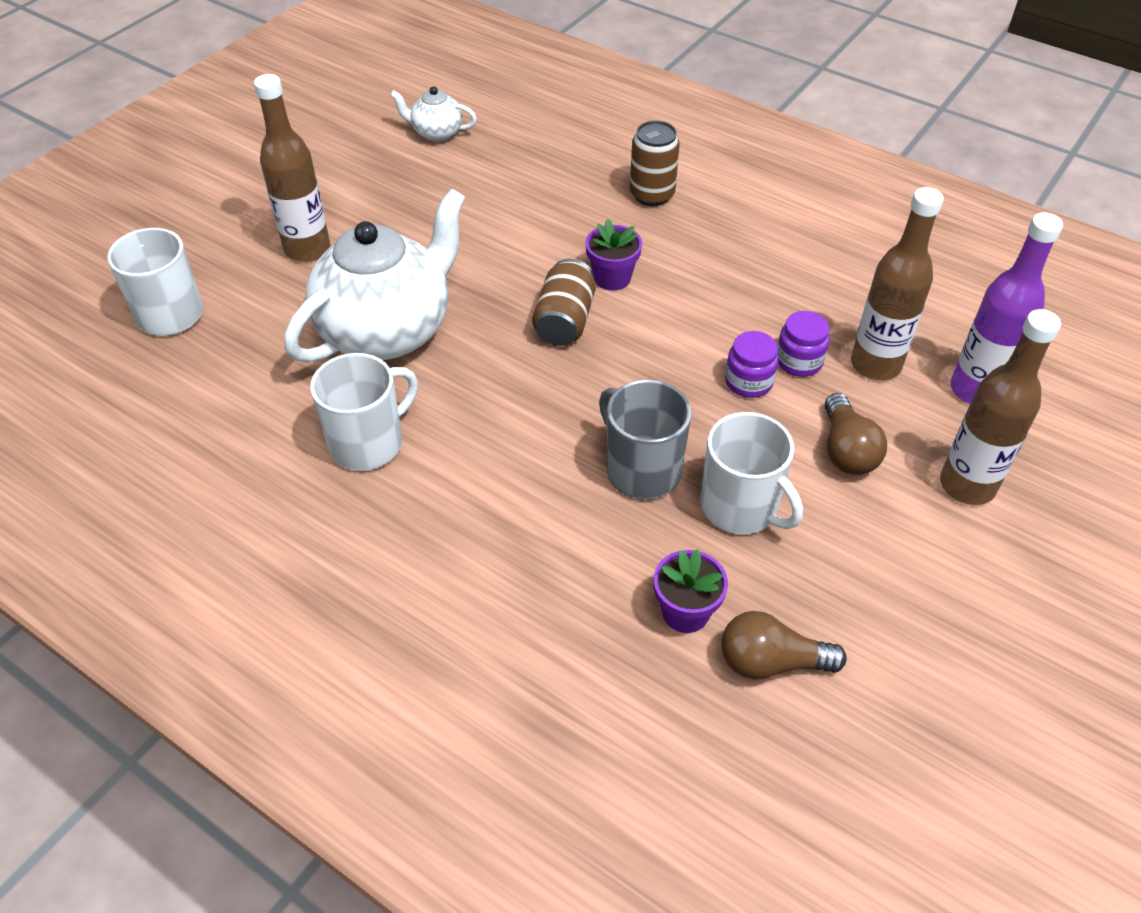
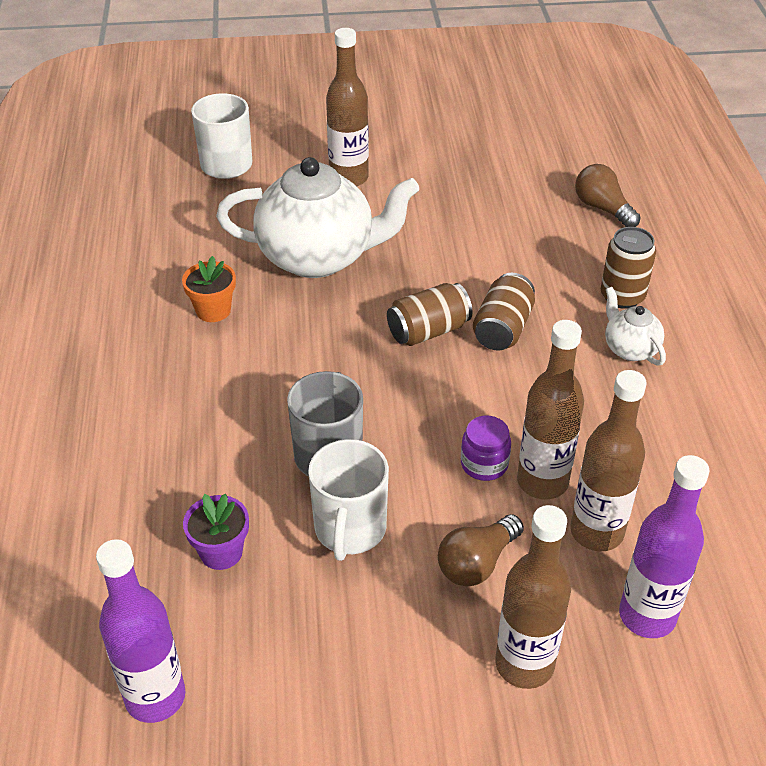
camera: 50 degrees right, 5 degrees down
(368, 443) = (213, 310): white mug -> orange flower pot
(436, 133) = (536, 158): white teapot -> white teapot (630, 349)
(612, 278) = (502, 329): purple flower pot -> brown can
(771, 662) = (220, 627): brown light bulb -> brown light bulb (602, 208)
(799, 361) = (542, 482): purple jar -> brown bottle
(812, 757) = (155, 697): none -> purple bottle

